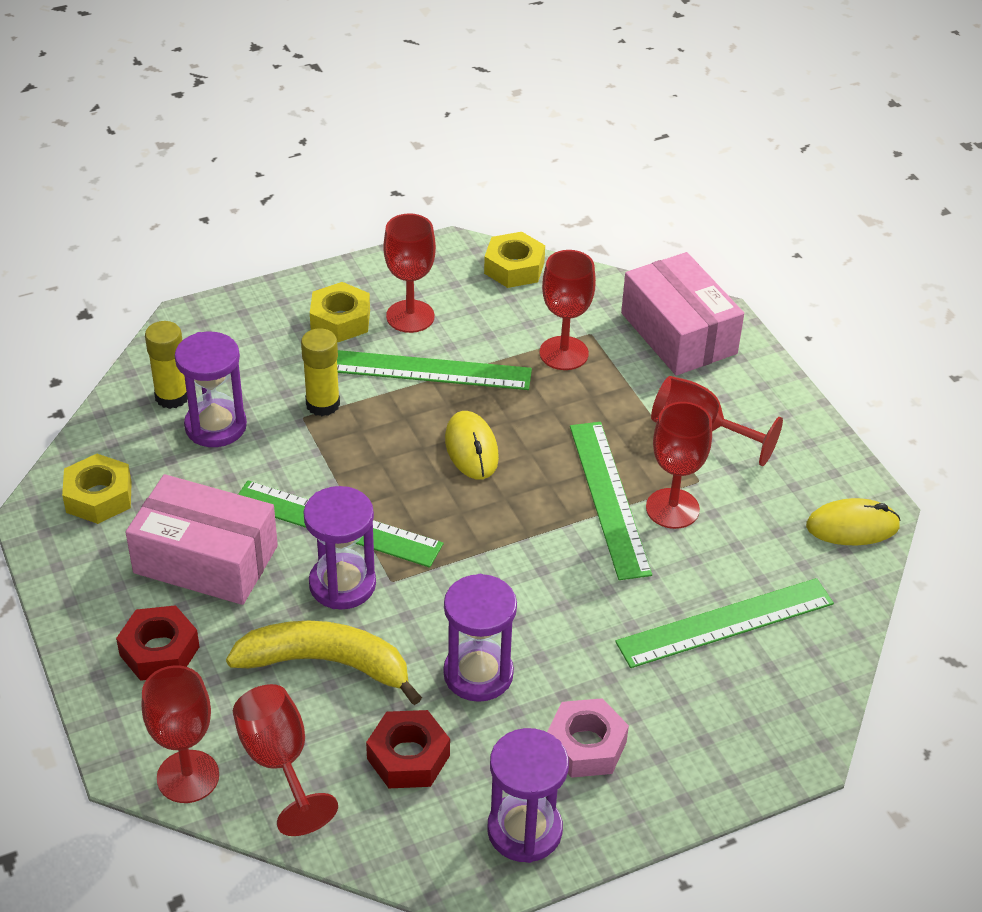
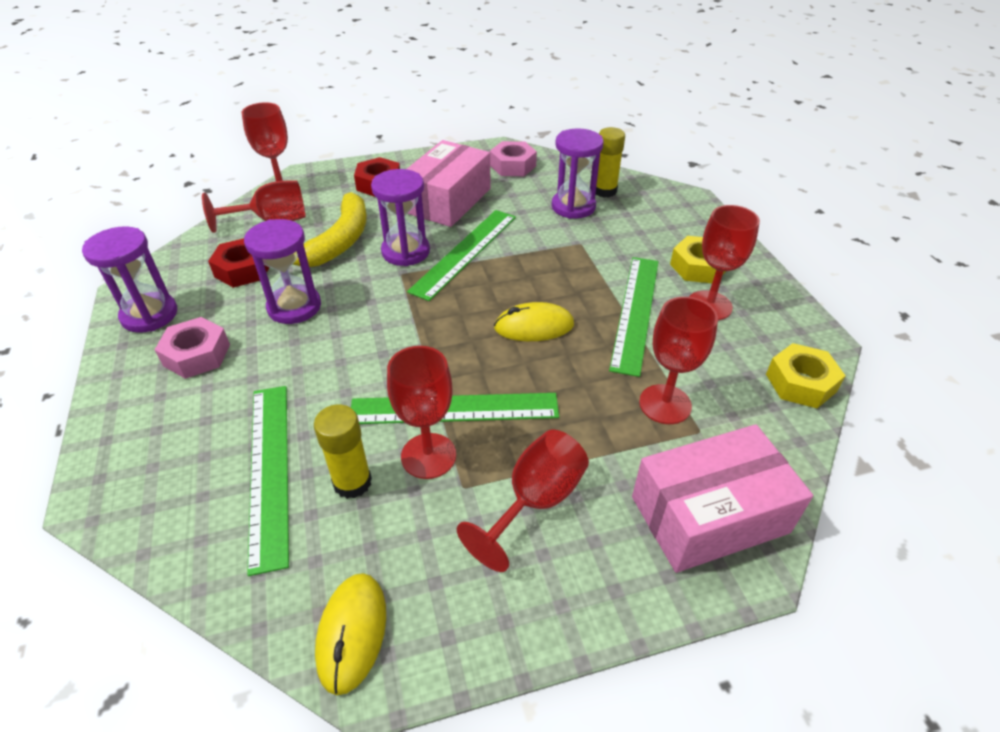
camera: 100 degrees right, 0 degrees up
(99, 497) = (513, 166): yellow nut -> pink nut
(323, 404) = (594, 253): yellow glue stick -> yellow glue stick (352, 482)

